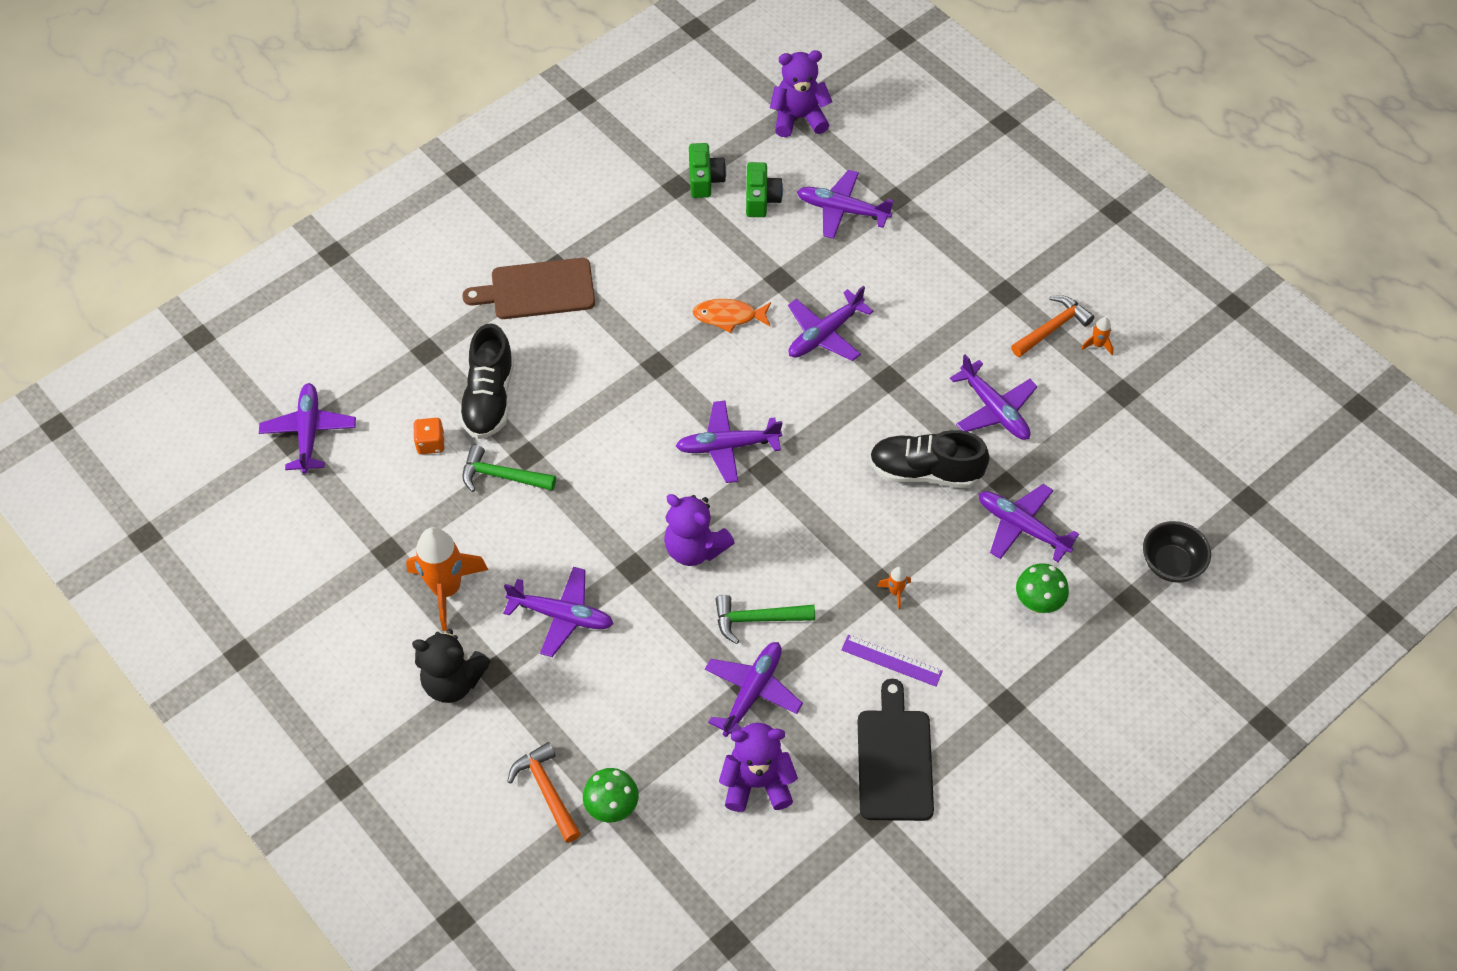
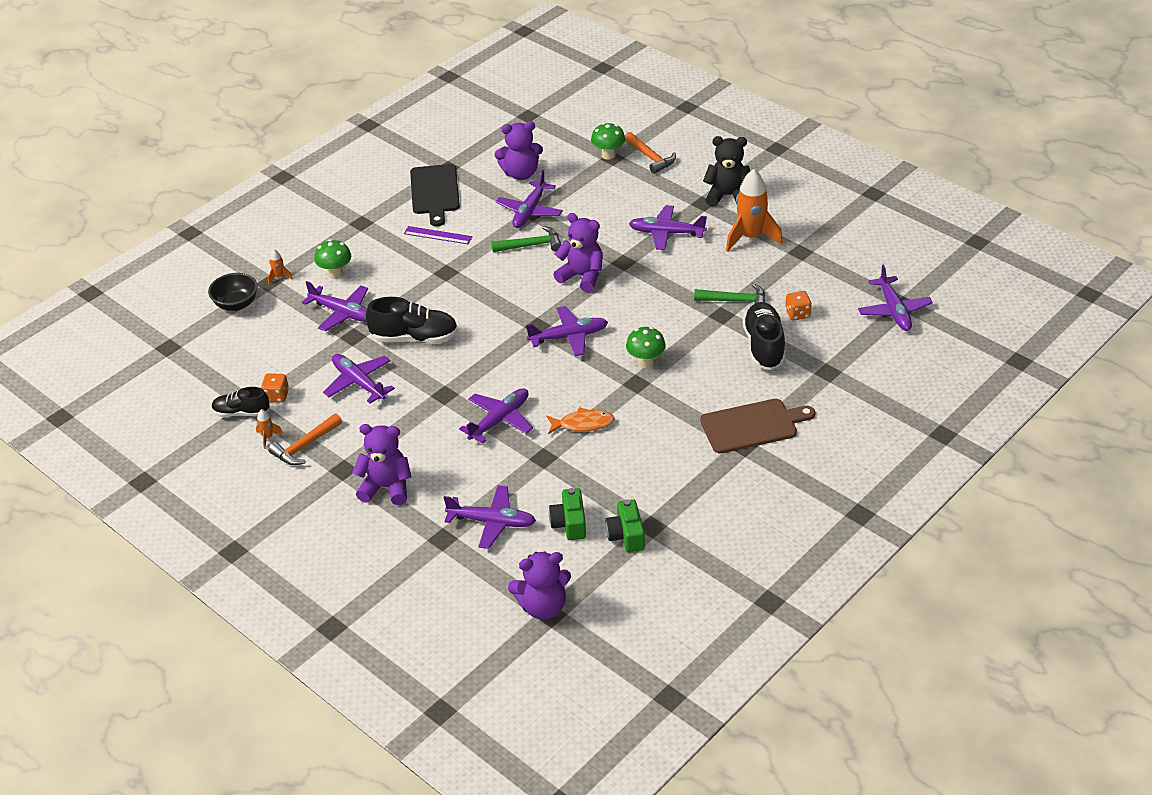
camera: 175 degrees right, 15 degrees down
(639, 394) = (645, 362): none -> green mushroom
(895, 592) = (436, 269): orange rocket -> orange rocket (279, 277)
(956, 263) = (386, 487): none -> purple teddy bear
(1095, 403) = (276, 396): none -> orange dice
(1134, 384) = (241, 413): none -> black shoe

